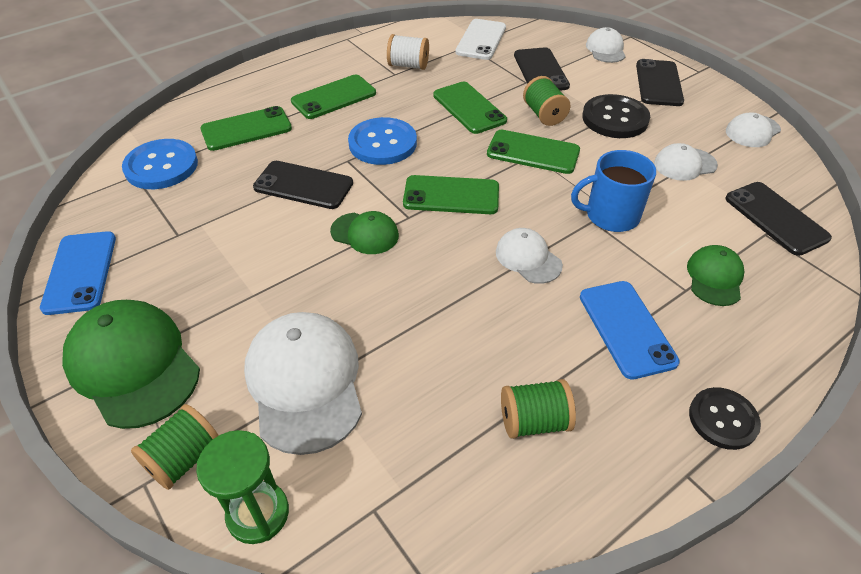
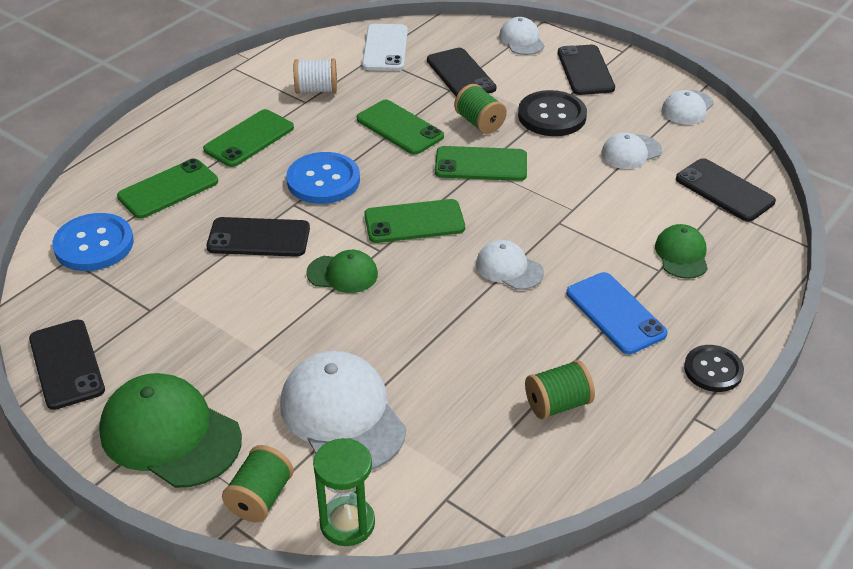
camera: 15 degrees left, 5 degrees down
(80, 272) = (66, 364): blue phone -> black phone
(610, 215) = (574, 214): blue mug -> none

